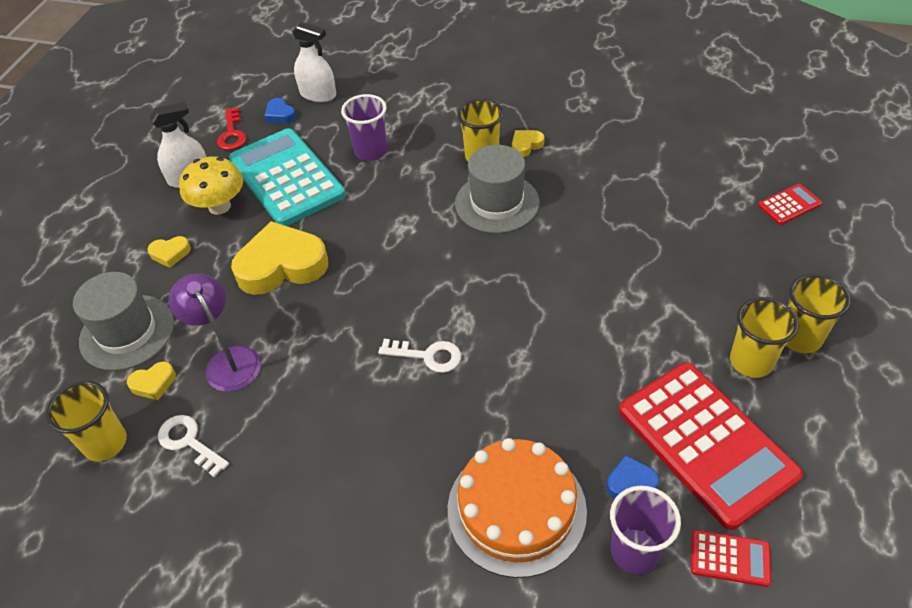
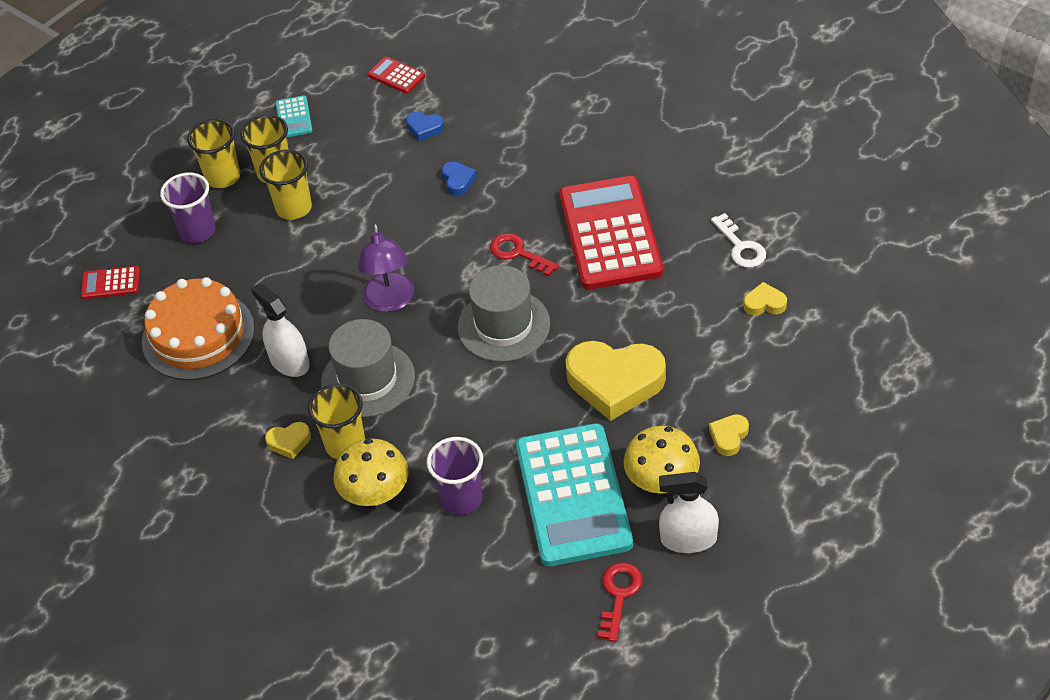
camera: 155 degrees left, 0 degrees up
(105, 443) = (812, 266): yellow cup -> yellow cup (294, 208)
(127, 332) = (785, 360): grey hat -> grey hat (504, 326)
(170, 253) = (729, 437): yellow heart -> yellow heart turned 75 degrees counterclockwise
(228, 360) = (693, 303): purple lamp -> purple lamp (390, 301)
(280, 114) = (547, 607): blue heart -> blue heart (458, 181)
(318, 94) = (484, 626): white spray bottle -> white spray bottle (289, 361)
(427, 356) = (518, 253): white key -> red key
(436, 136) = (375, 494): none -> yellow mushroom
(516, 509) = (512, 135): orange cake -> orange cake (198, 335)
(635, 551) = (451, 94): purple cup -> purple cup (197, 231)
(706, 443) = (355, 135): red calculator -> red calculator (610, 234)
(799, 442) = (294, 117): none -> turquoise calculator

